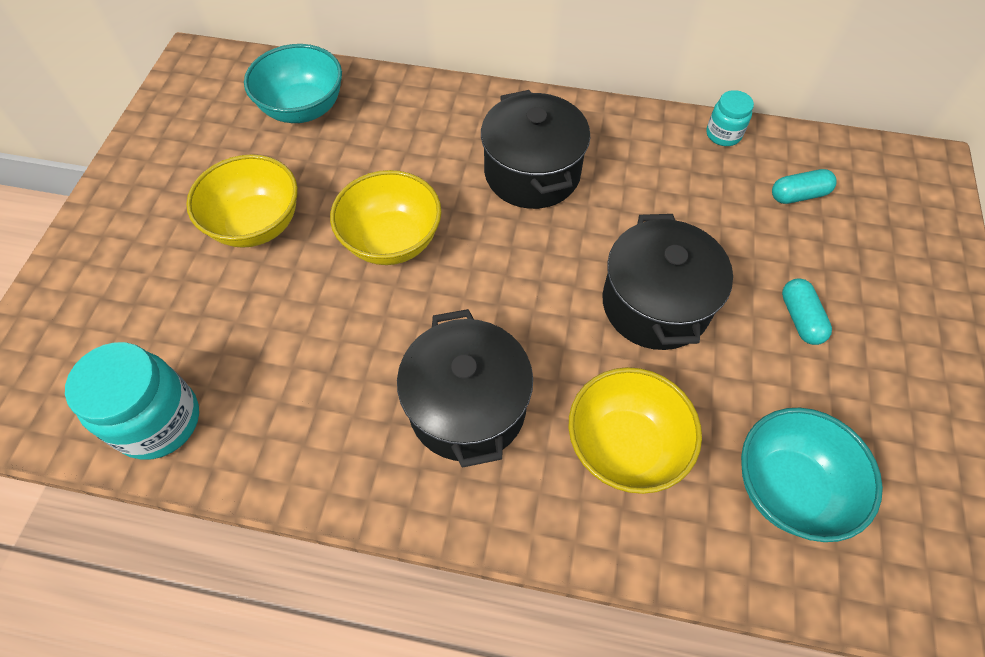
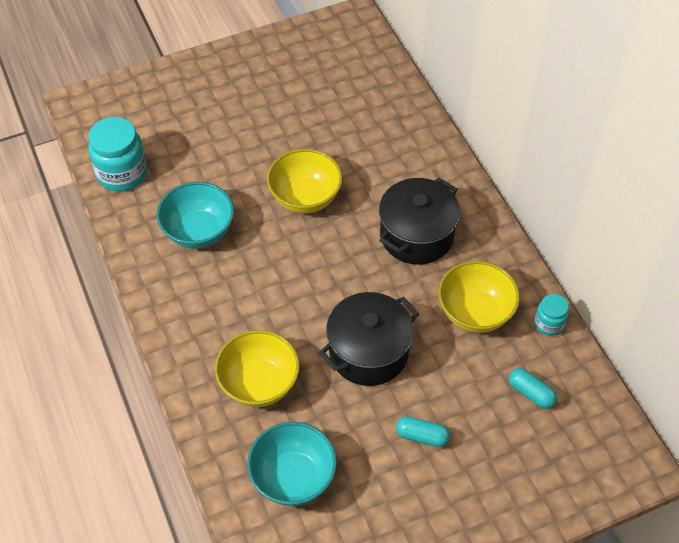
camera: 55 degrees right, 5 degrees down
(256, 225) = (264, 130): yellow bowl -> yellow bowl (475, 312)
(303, 109) = (364, 93): turquoise bowl -> turquoise bowl (198, 231)
(467, 406) = (227, 297): black pot -> none
(800, 318) = (422, 436): turquoise capsule -> turquoise capsule turned 60 degrees clockwise

